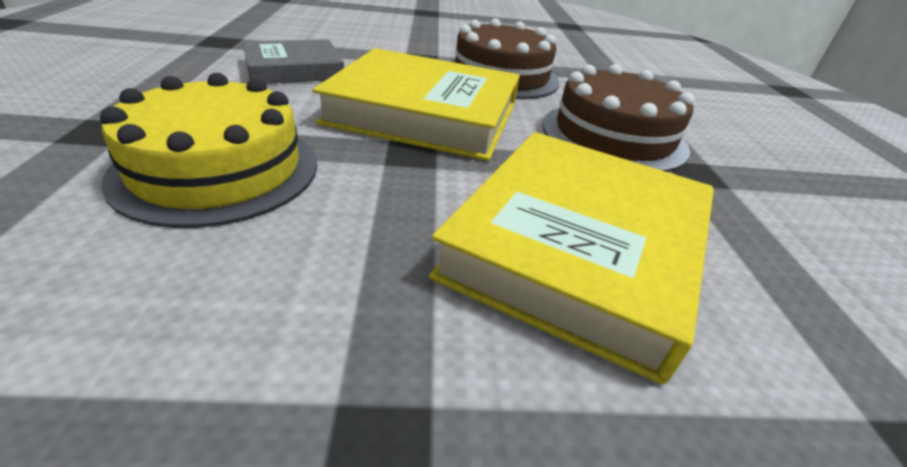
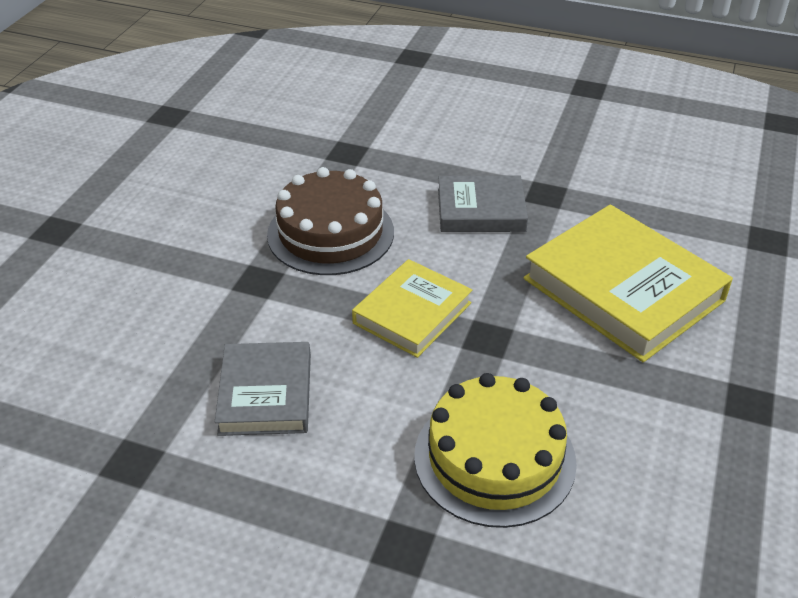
camera: 65 degrees left, 5 degrees up
(424, 113) = (412, 313): yellow book -> yellow book, size x0.60
(613, 136) = (481, 210): brown cake -> grey book

